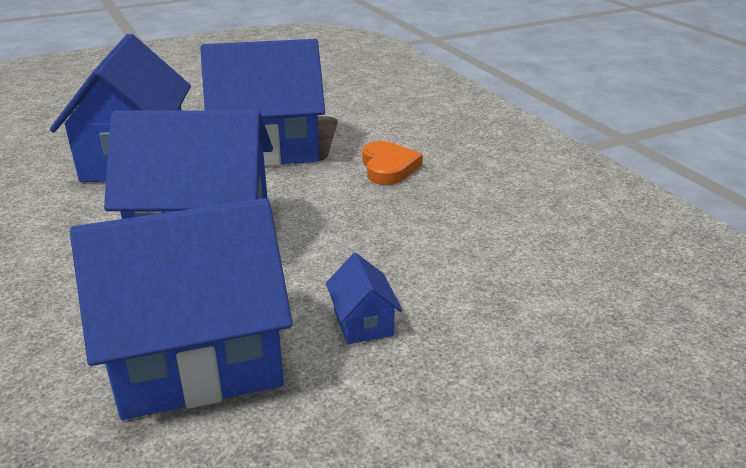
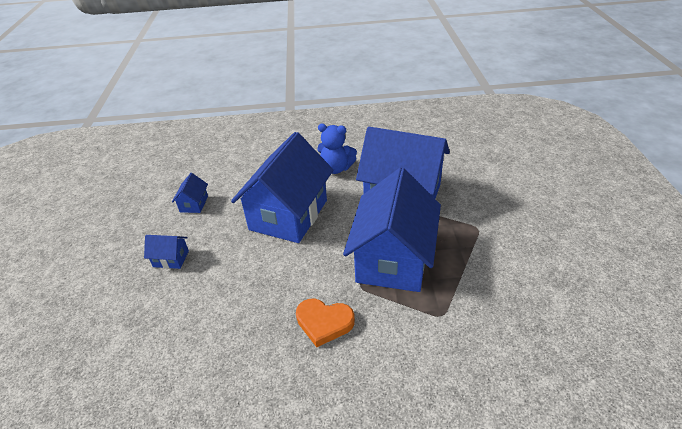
camera: 115 degrees right, 10 degrees up
(60, 222) = (336, 168): none -> blue teddy bear
(198, 359) = (194, 204): blue house -> blue house, size x0.40

